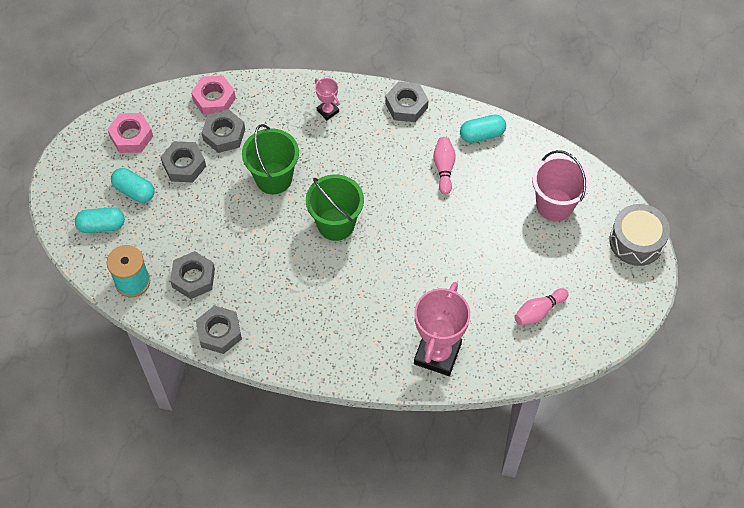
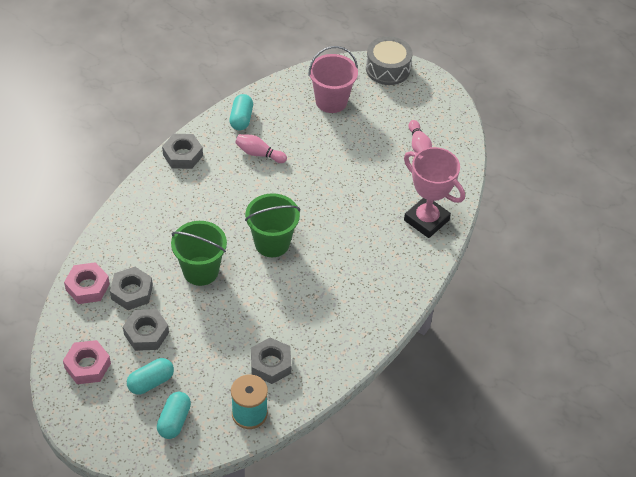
camera: 70 degrees left, 10 degrees down
(219, 332) = (335, 362): grey nut -> none
(328, 111) = (154, 209): pink trophy -> none

